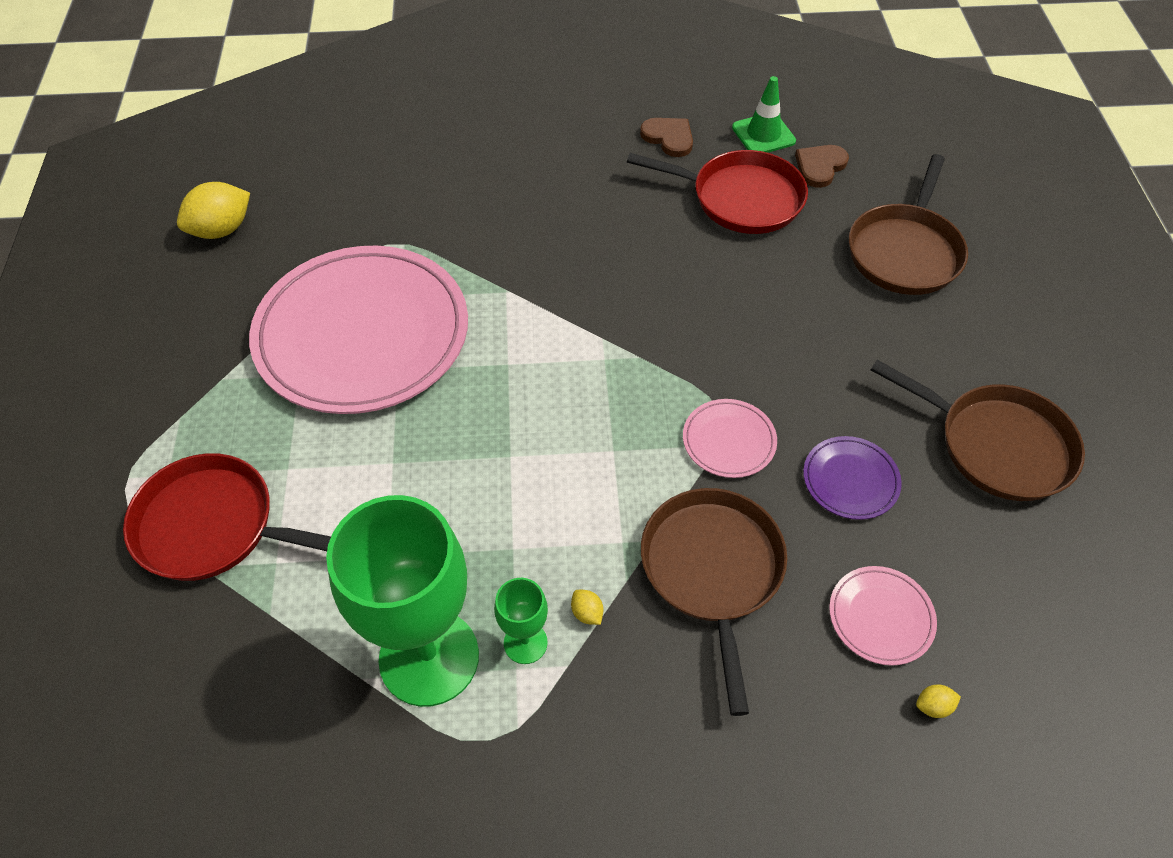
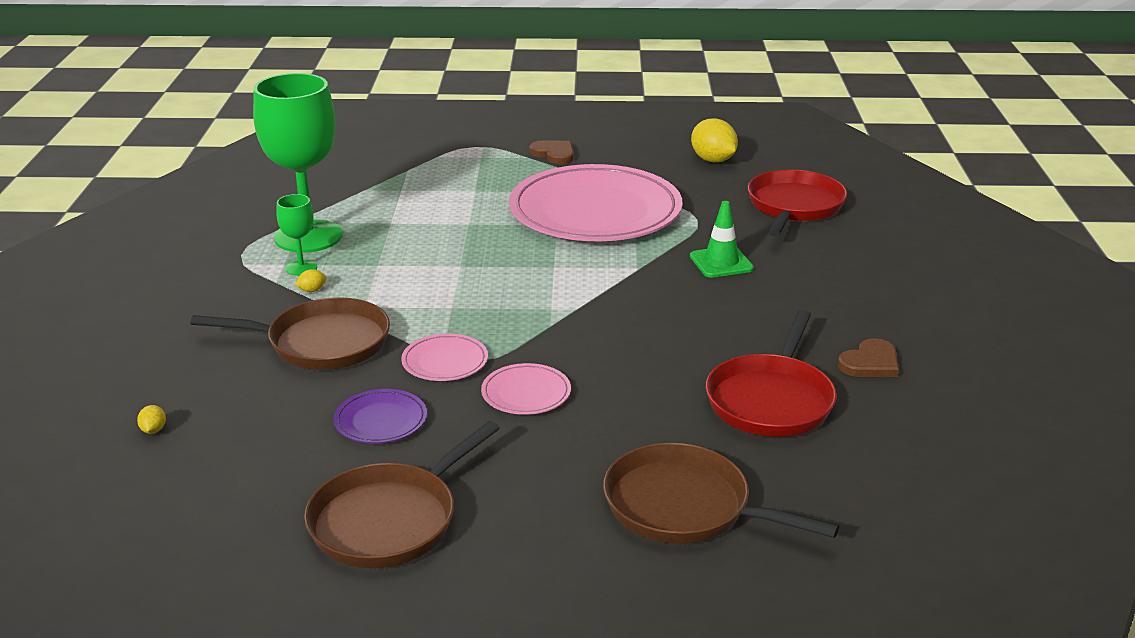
camera: 95 degrees right, 25 degrees down
(213, 526) = (437, 171): red pan -> red pan (794, 206)
(763, 134) = (891, 428): green traffic cone -> green traffic cone (721, 262)
(820, 167) = (835, 463): brown heart -> brown heart (554, 154)
(880, 617) = (241, 416): pink plate -> pink plate (526, 393)

